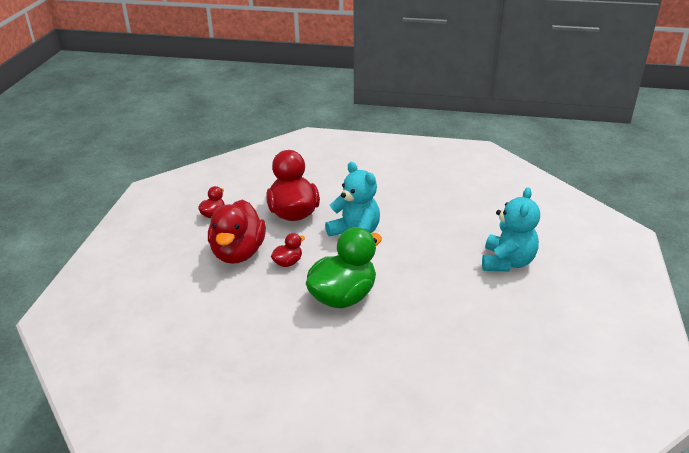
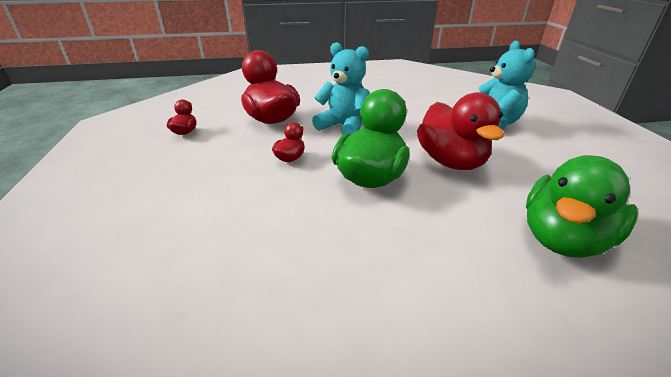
camera: 20 degrees left, 0 degrees up
(238, 253) = (229, 159): red duck -> red duck (451, 161)
(452, 385) = (562, 239): none -> green duck

